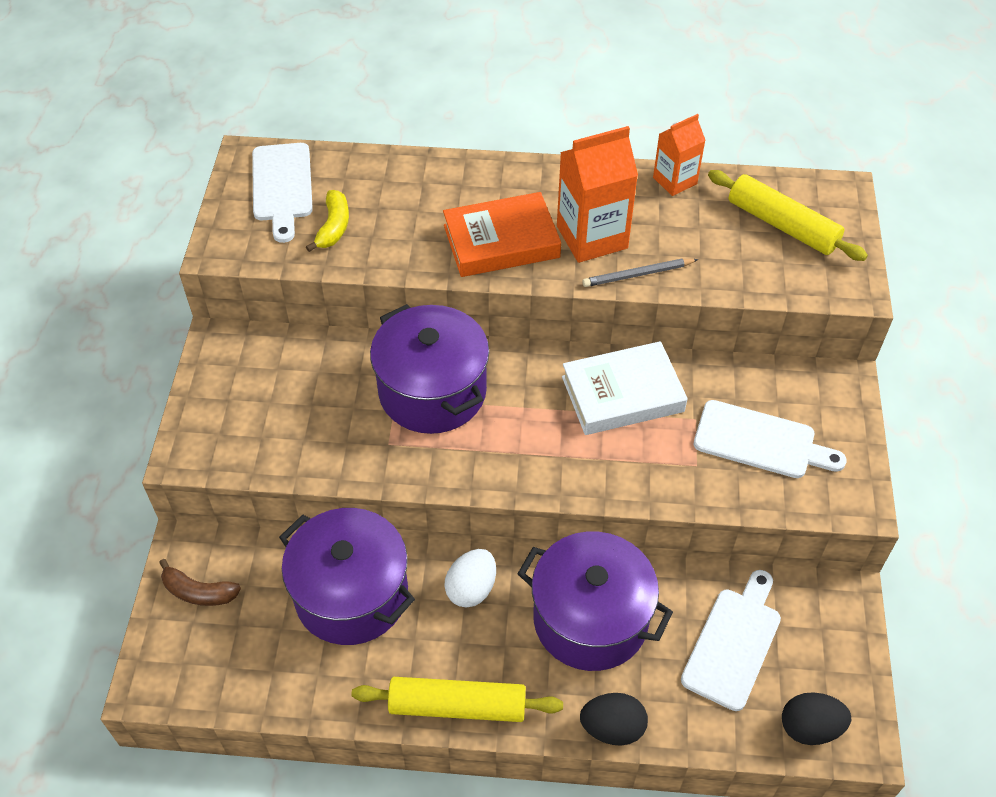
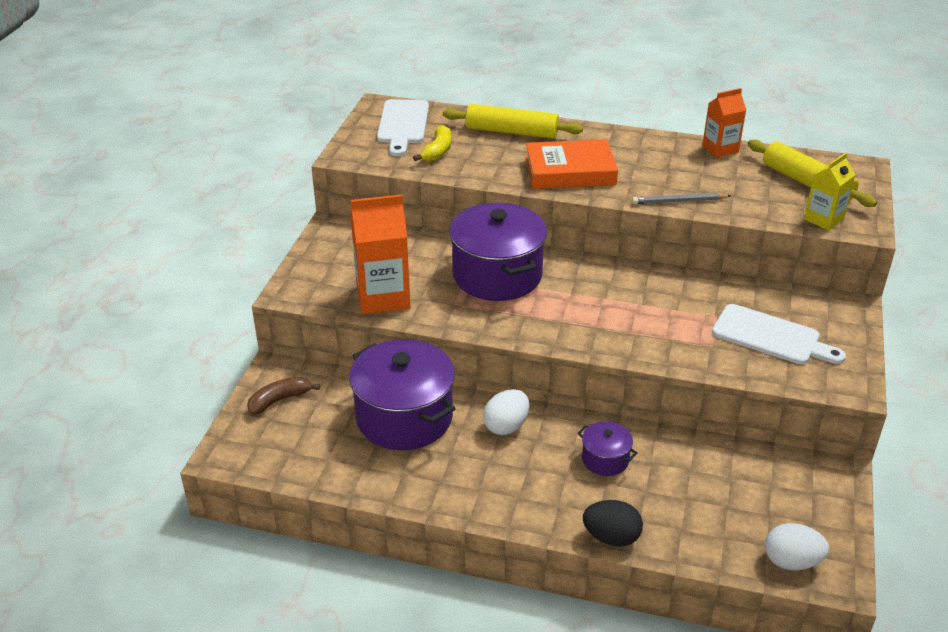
camera: 10 degrees right, 15 degrees down
(198, 592) = (279, 400): brown banana -> brown banana turned 120 degrees clockwise
(457, 706) = (478, 504): yellow rolling pin -> yellow rolling pin (511, 132)
(590, 619) = (605, 459): purple pot -> purple pot, size x0.47
(592, 237) = (645, 175): orange carton -> orange carton (383, 297)
(622, 394) = (656, 293): white book -> none
(733, 643) = (730, 492): white cutting board -> none
(808, 282) = (823, 219): none -> yellow carton
(809, 727) = (791, 561): black egg -> white egg

